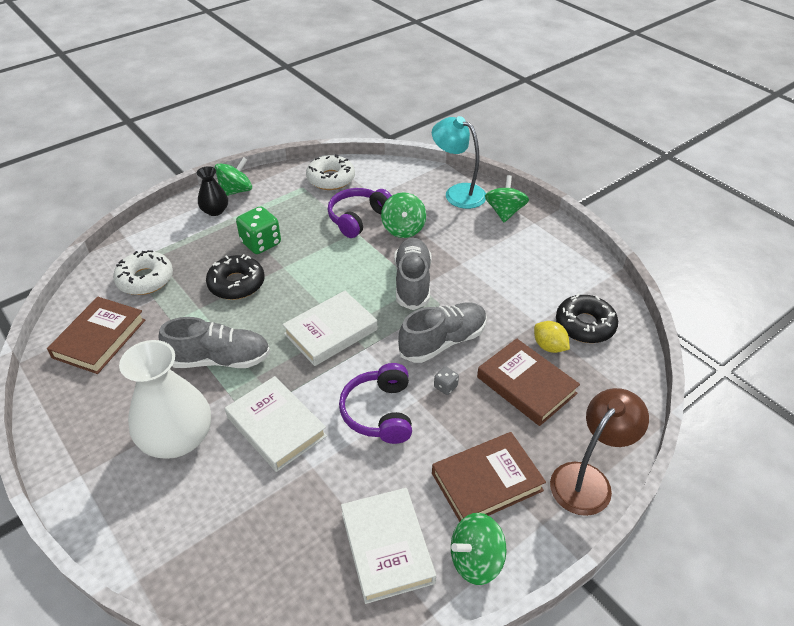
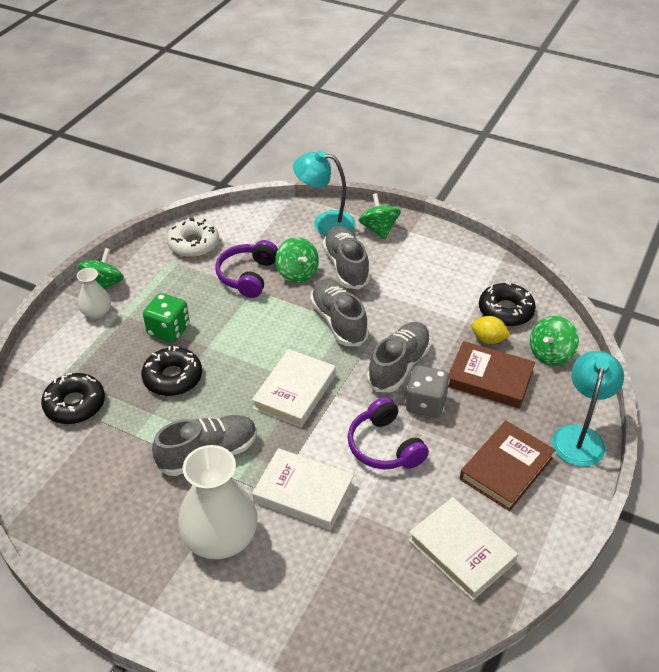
camera: 25 degrees left, 0 degrees up
(99, 338) = (71, 478): brown book -> none
(145, 279) = (75, 404): white donut -> black donut
(215, 211) = (97, 312): black vase -> white vase
(445, 386) = (425, 404): grey dice -> grey dice, size x2.08
(451, 236) = (346, 267): none -> grey shoe
(475, 560) = (534, 532): green spinning top -> green spinning top (550, 354)
(588, 479) = (579, 436): brown lamp -> turquoise lamp

